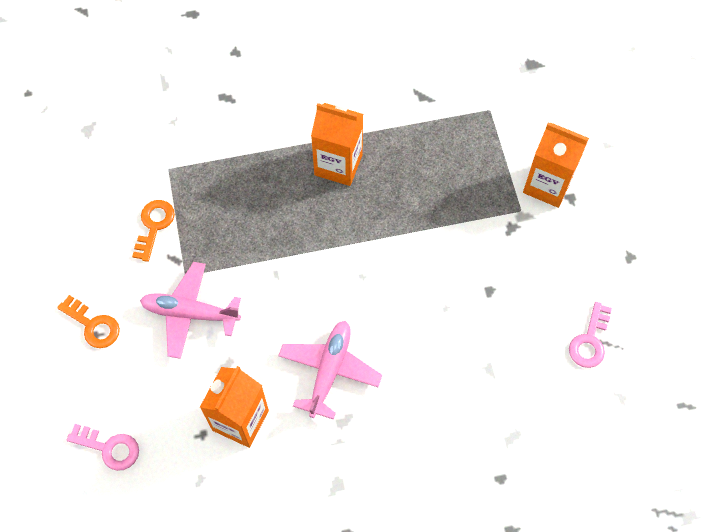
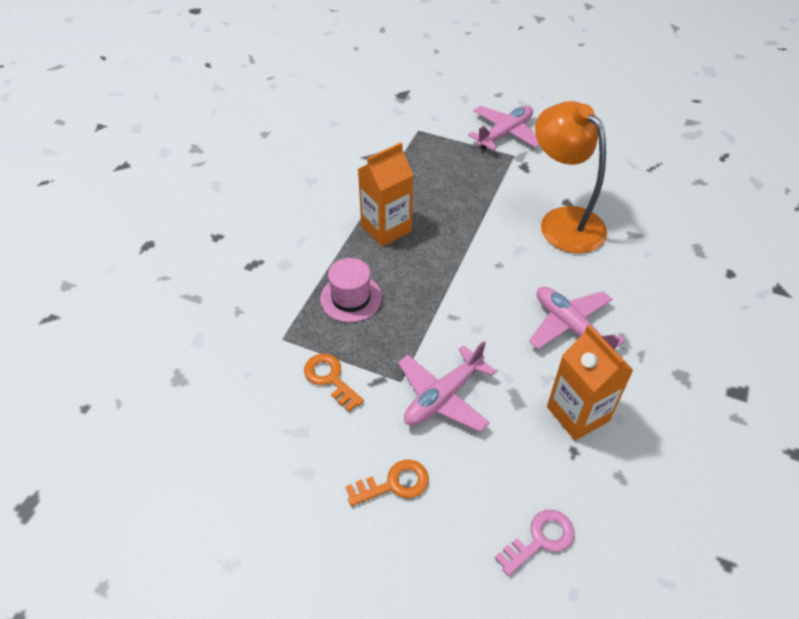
camera: 55 degrees left, 15 degrees down
(241, 189) = (351, 298): none -> pink hat
(459, 300) = (563, 221): none -> orange lamp
(547, 185) = (505, 134): orange carton -> pink plane
(590, 341) = (645, 174): pink key -> none

